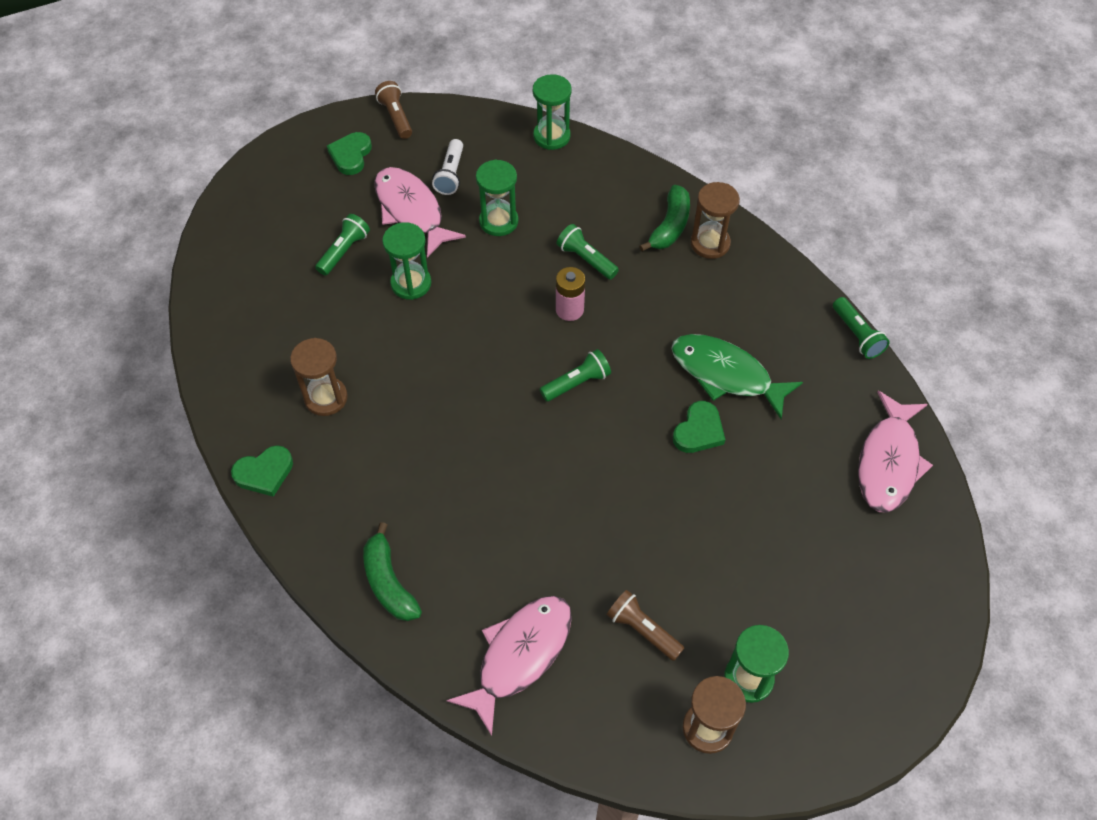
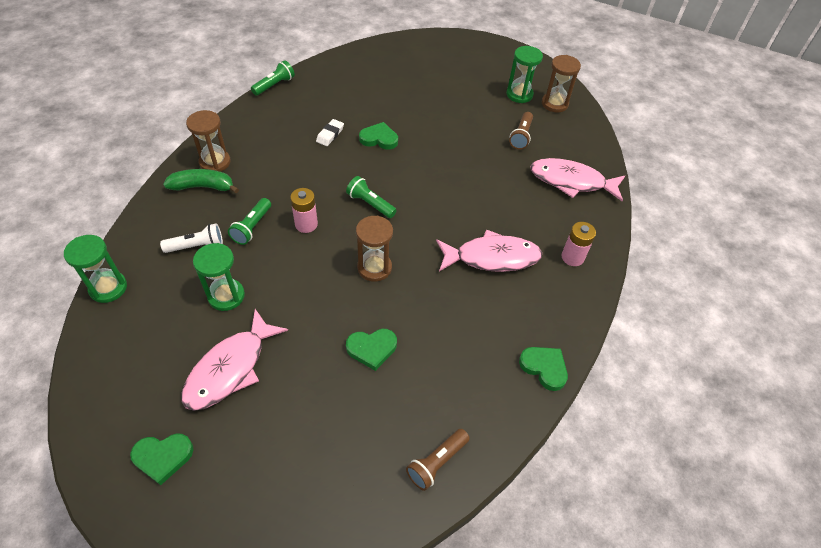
camera: 115 degrees left, 5 degrees down
(326, 398) = (458, 354): brown hourglass -> brown hourglass (374, 268)
(344, 251) = (298, 406): green flashlight -> none
(373, 324) = (372, 349): none -> green heart
(389, 582) = (572, 257): green banana -> pink battery
(396, 117) = (94, 435): brown flashlight -> brown flashlight (436, 463)
(411, 283) = (317, 337): green hourglass -> none
(450, 175) = (175, 352): white flashlight -> white flashlight (197, 246)
(726, 374) = (330, 134): green fish -> white eraser
(888, 462) = (361, 64): pink fish -> pink fish (492, 257)

